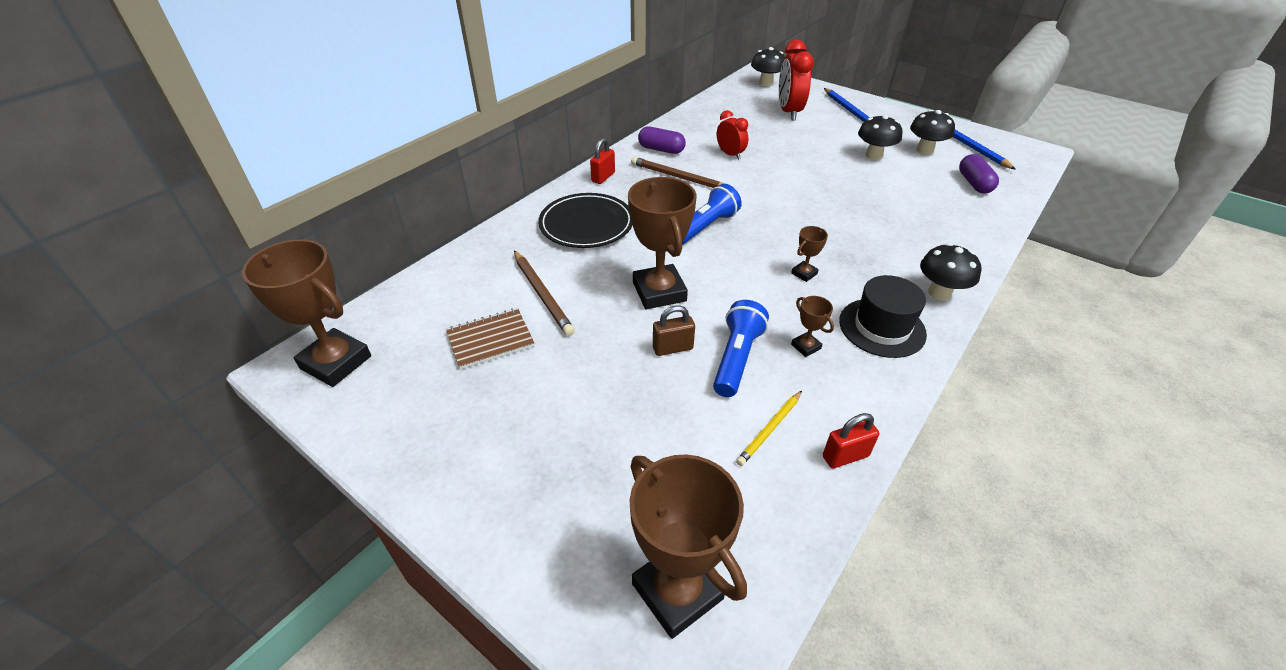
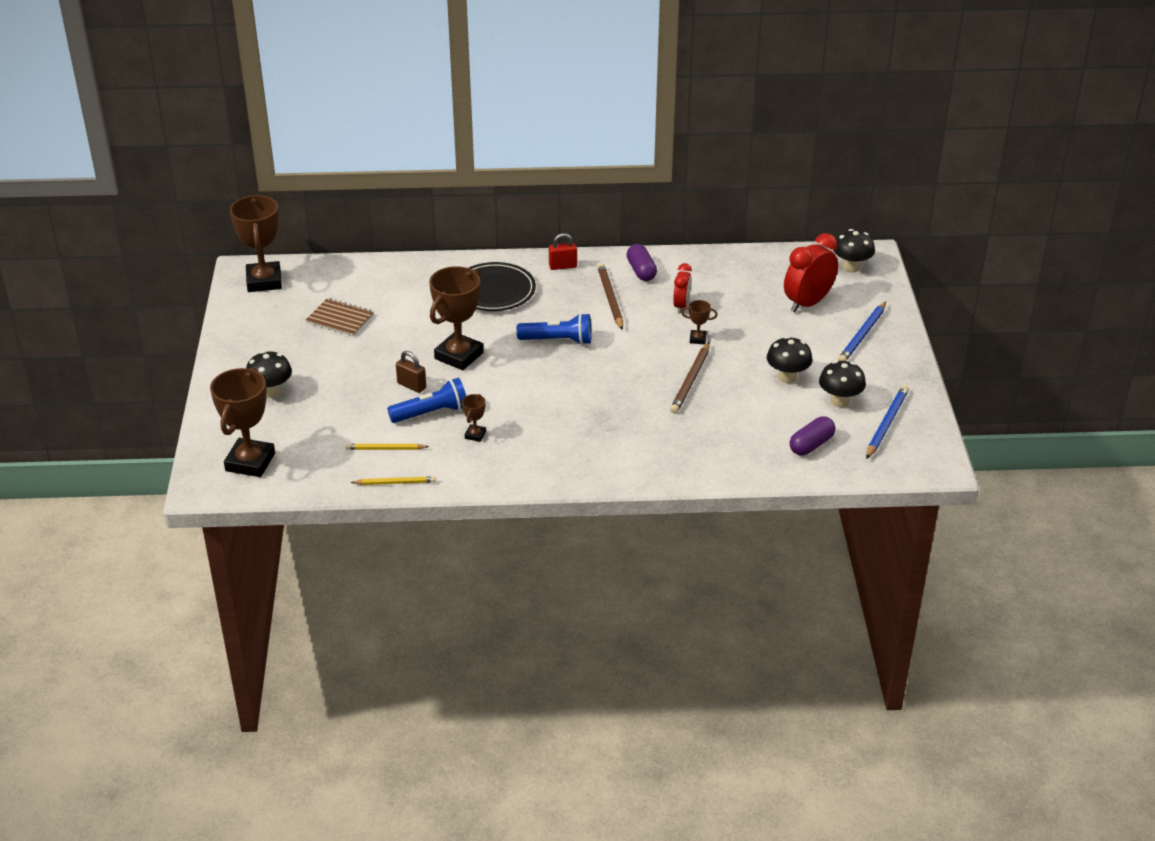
camera: 50 degrees right, 5 degrees down
(542, 294) = (400, 314): brown pencil -> brown pencil (690, 380)
(804, 273) = (556, 405): brown trophy -> brown trophy (697, 339)
(845, 456) = (395, 483): red padlock -> yellow pencil
(882, 327) = (534, 459): black hat -> none
(939, 293) = (608, 472): black mushroom -> black mushroom (271, 392)

